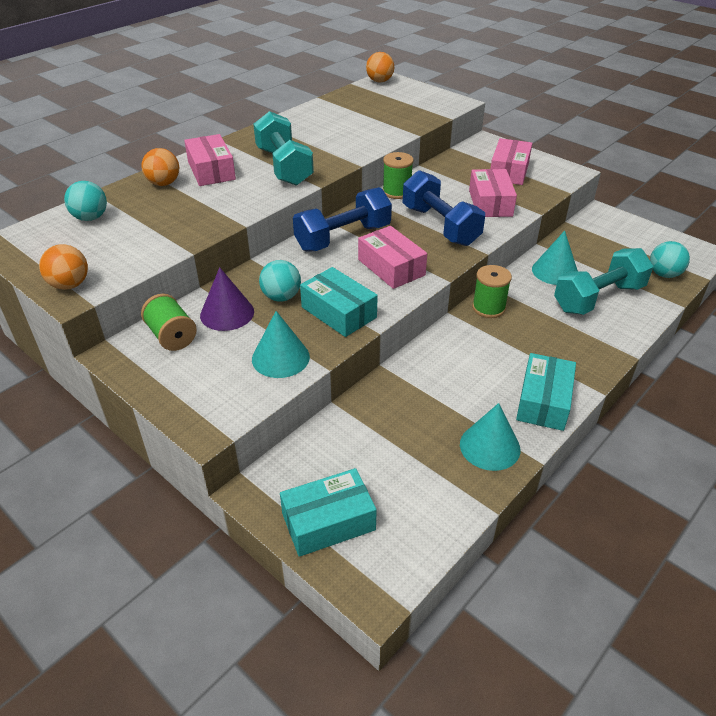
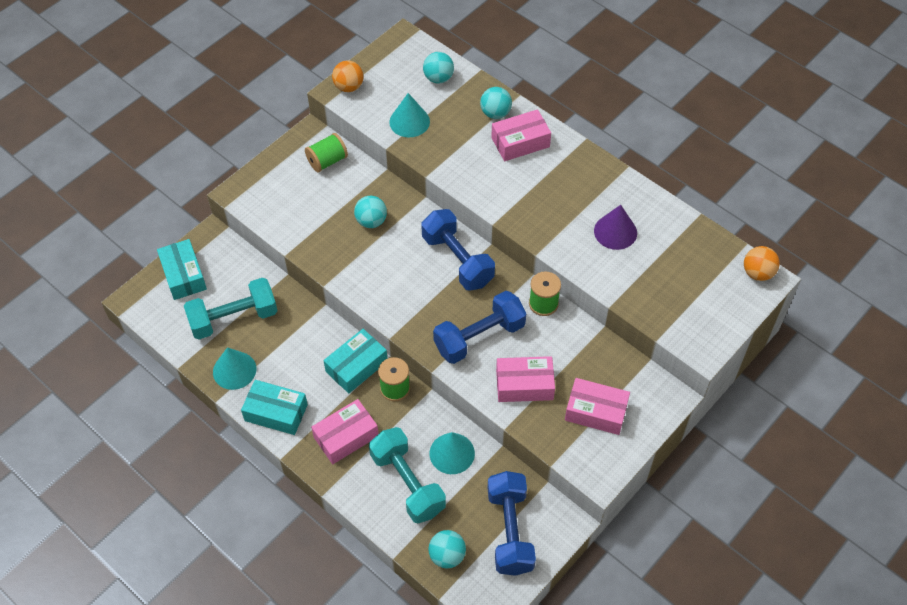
camera: 90 degrees right, 15 degrees up
(164, 183) = (495, 113): orange ball -> turquoise ball
(227, 313) = (352, 189): purple cone -> purple cone (615, 232)
(280, 357) = (299, 226): turquoise cone -> turquoise cone (409, 121)
(284, 166) = (530, 194): turquoise dumbbell -> turquoise dumbbell (234, 318)
(339, 312) = (350, 259): turquoise box -> turquoise box (356, 366)
(391, 267) = (410, 296): pink box -> pink box (346, 437)
(622, 240) = (510, 531): none -> blue dumbbell

